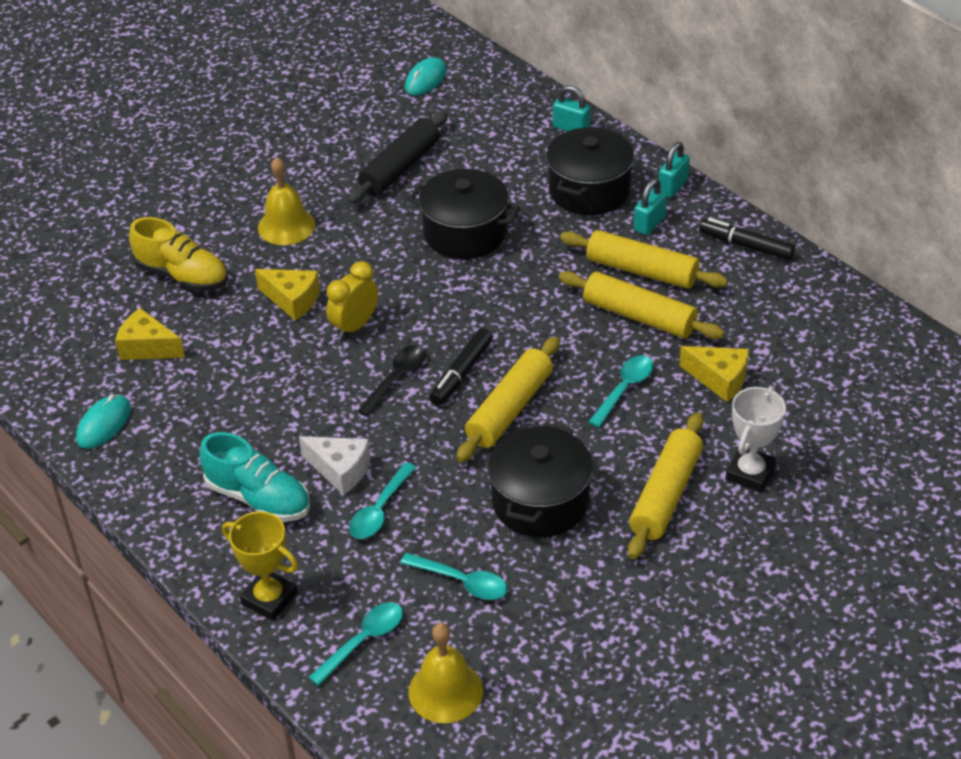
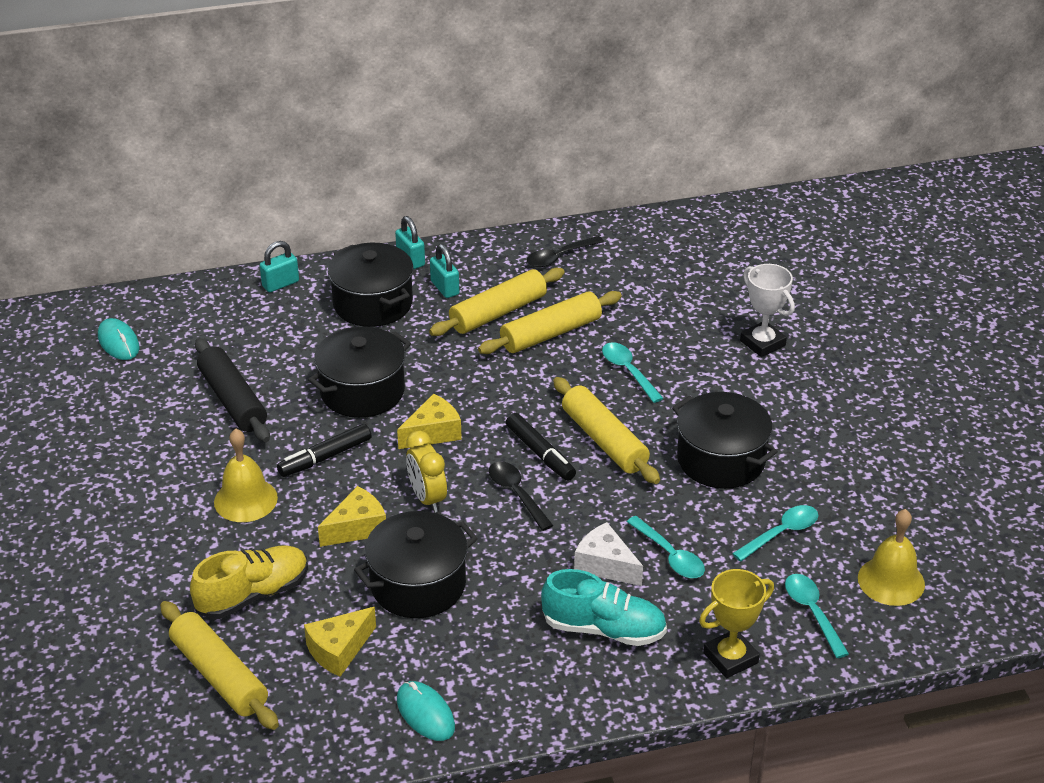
camera: 65 degrees left, 5 degrees down
(247, 362) = (418, 584): none -> black pot
(259, 498) = (604, 629): turquoise shoe -> turquoise shoe turned 45 degrees clockwise
(340, 470) = (605, 565): white cheese -> white cheese turned 105 degrees counterclockwise
(666, 495) = (757, 392): yellow rolling pin -> yellow rolling pin (219, 675)
(719, 379) = (653, 320): yellow cheese -> yellow cheese (433, 433)
(746, 246) = (515, 251): black marker -> black marker (325, 457)
(764, 278) = (559, 257): none -> black spoon

